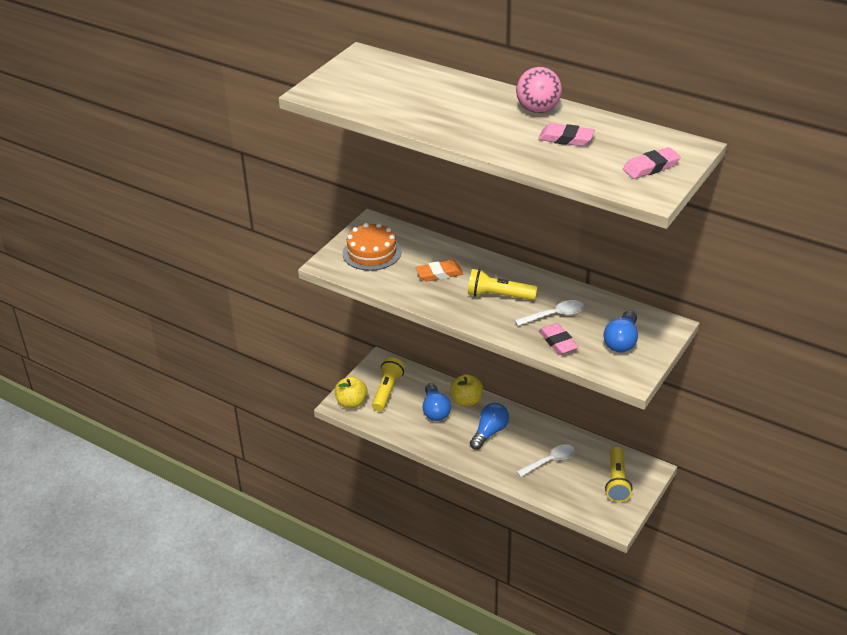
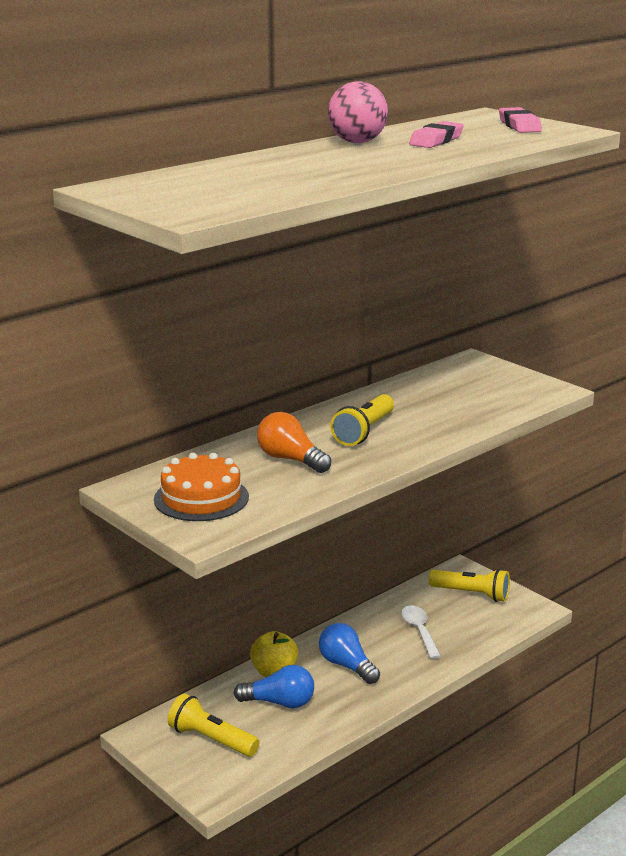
camera: 75 degrees left, 15 degrees down
(351, 403) = (217, 780): yellow apple -> none
(439, 274) = (290, 460): orange eraser -> orange light bulb
(554, 315) = (422, 408): white spoon -> none
(558, 342) = (475, 414): pink eraser -> none
(622, 341) = (489, 384): blue light bulb -> none

